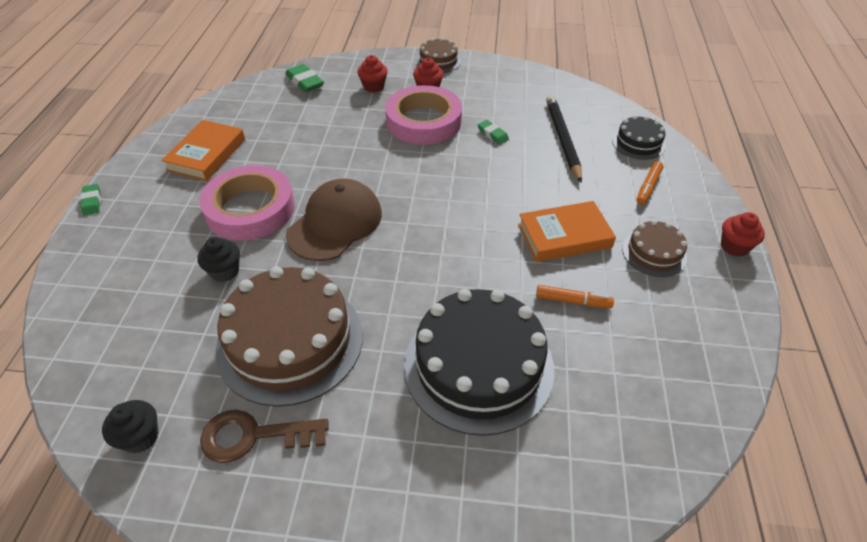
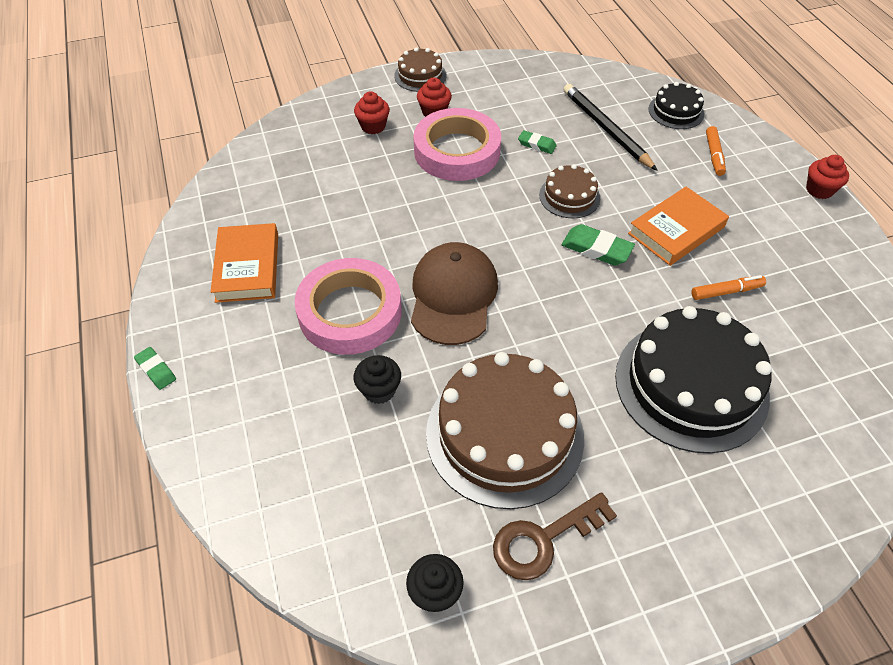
camera: 25 degrees left, 5 degrees up
(305, 82) = (290, 143): green eraser -> green eraser (596, 249)
(654, 253) = (761, 219): brown cake -> brown cake (569, 196)

